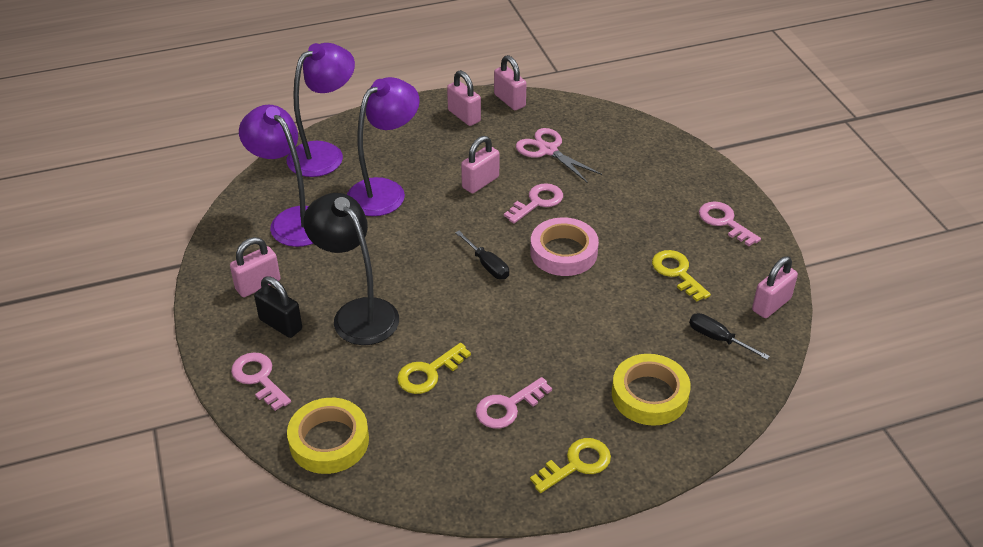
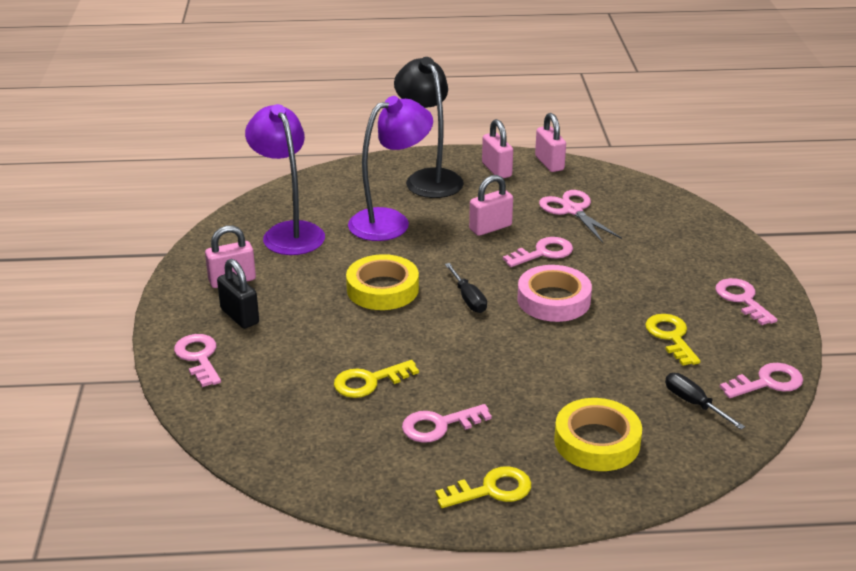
camera: 15 degrees right, 10 degrees down
(325, 154) = (343, 183): purple lamp -> none
(329, 441) = (244, 422): yellow tape -> yellow tape (382, 289)
(357, 313) = (319, 319): black lamp -> black lamp (429, 178)
(771, 304) = (767, 382): pink padlock -> pink key

